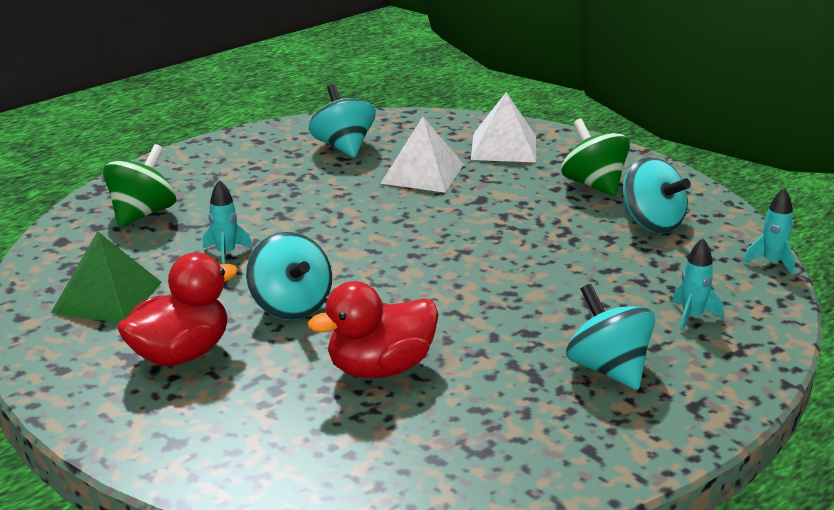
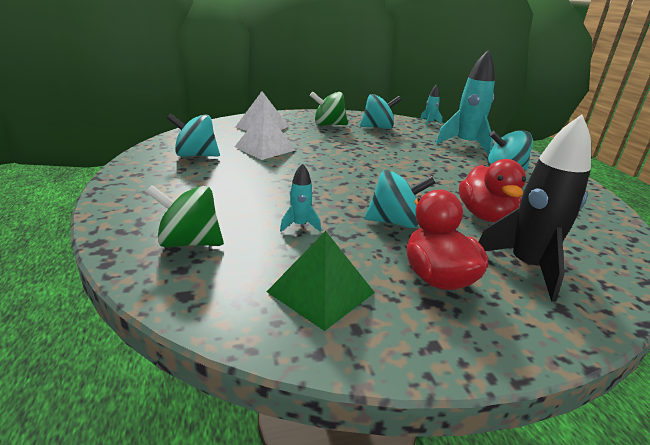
camera: 65 degrees left, 0 degrees up
(142, 214) = (189, 242): green spinning top -> green spinning top turned 45 degrees counterclockwise
(255, 412) = (527, 267): none -> black rocket
(692, 316) = (466, 145): turquoise rocket -> turquoise rocket, size x2.10

